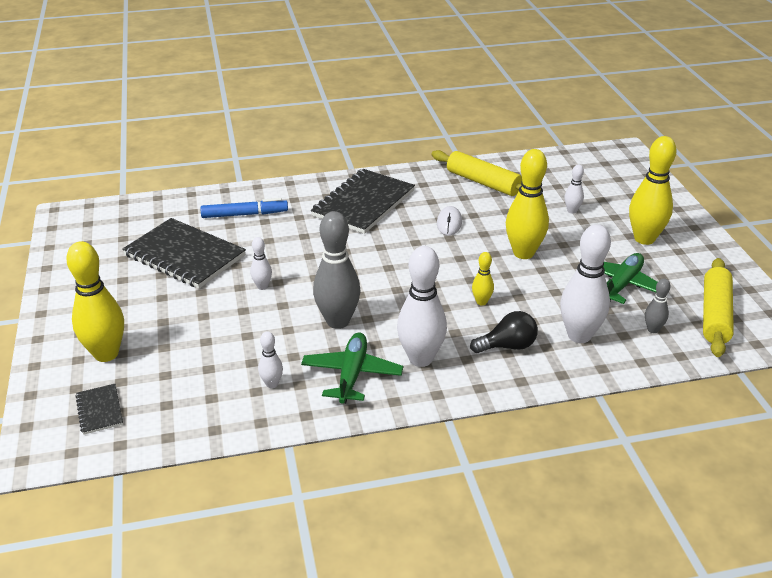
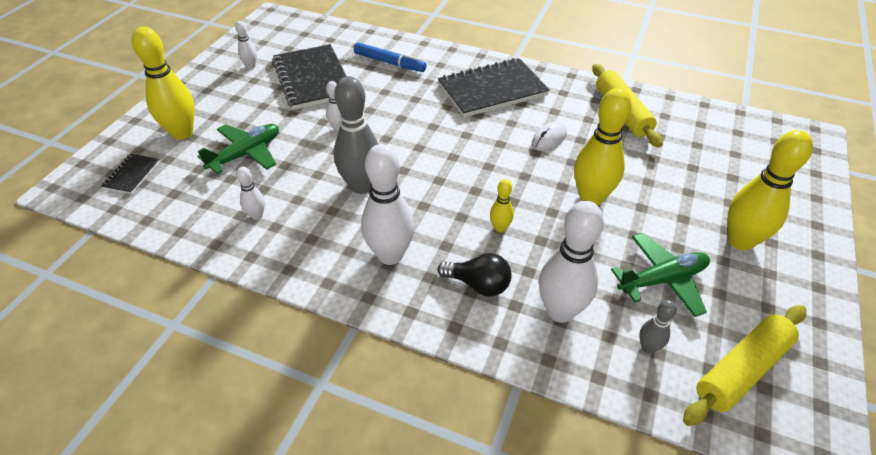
camera: 35 degrees right, 10 degrees up
(352, 374) = (321, 239): green plane -> green plane (246, 154)
(572, 211) = (686, 176): white bowling pin -> white bowling pin (251, 66)

